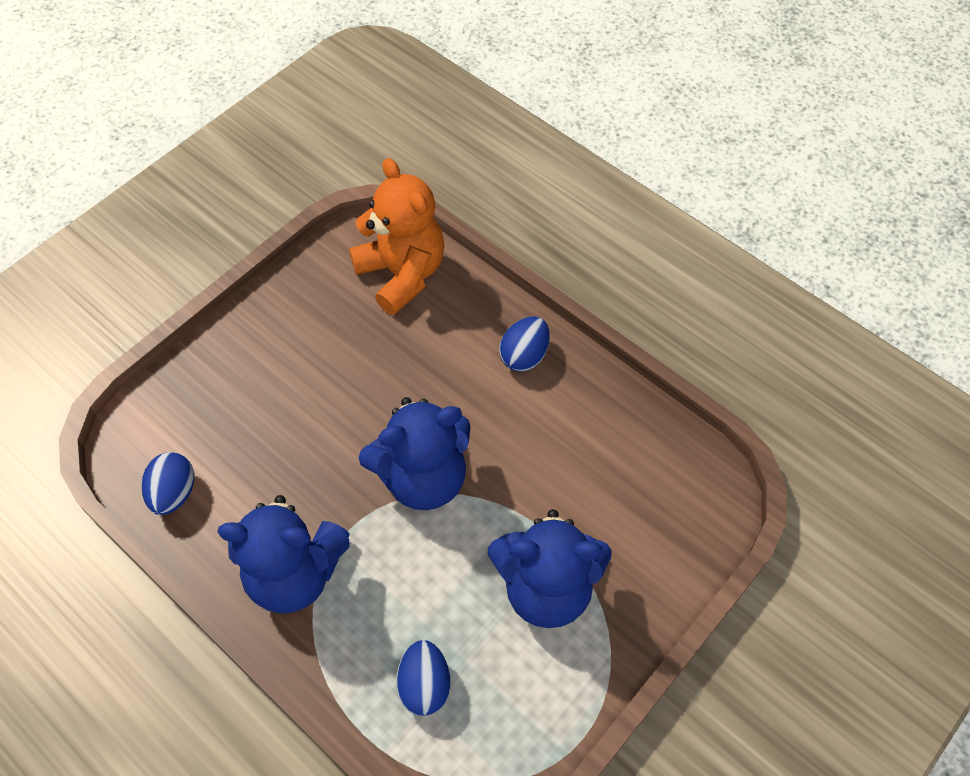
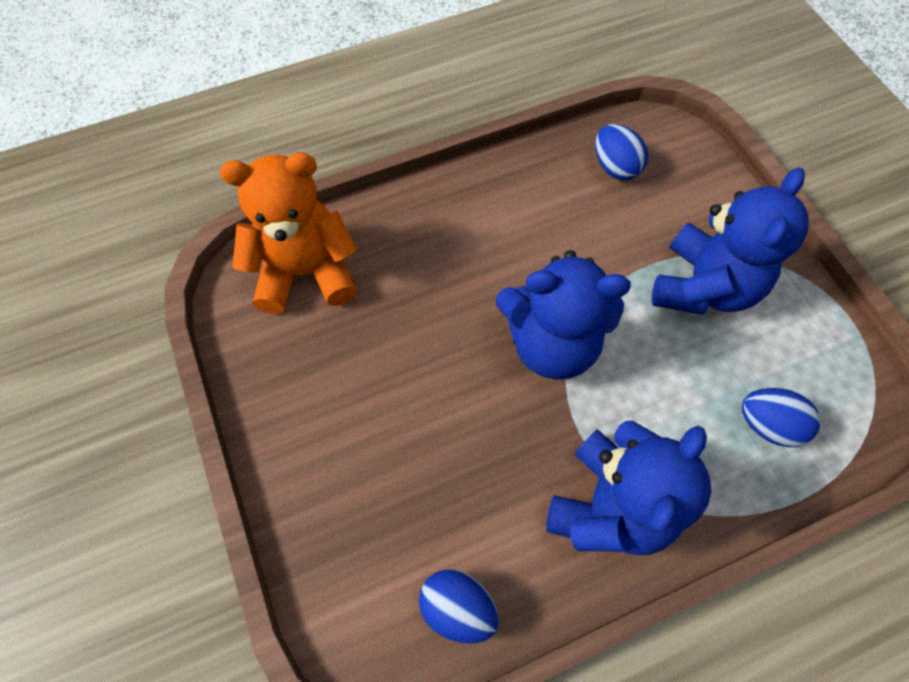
camera: 65 degrees left, 5 degrees up
(423, 477) = (551, 343): blue teddy bear -> blue teddy bear turned 90 degrees clockwise
(524, 355) = (460, 208): blue egg -> blue egg (615, 167)

